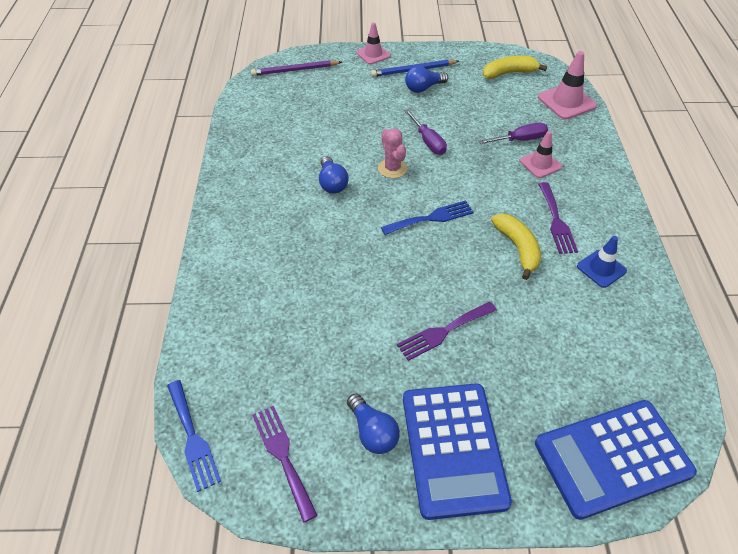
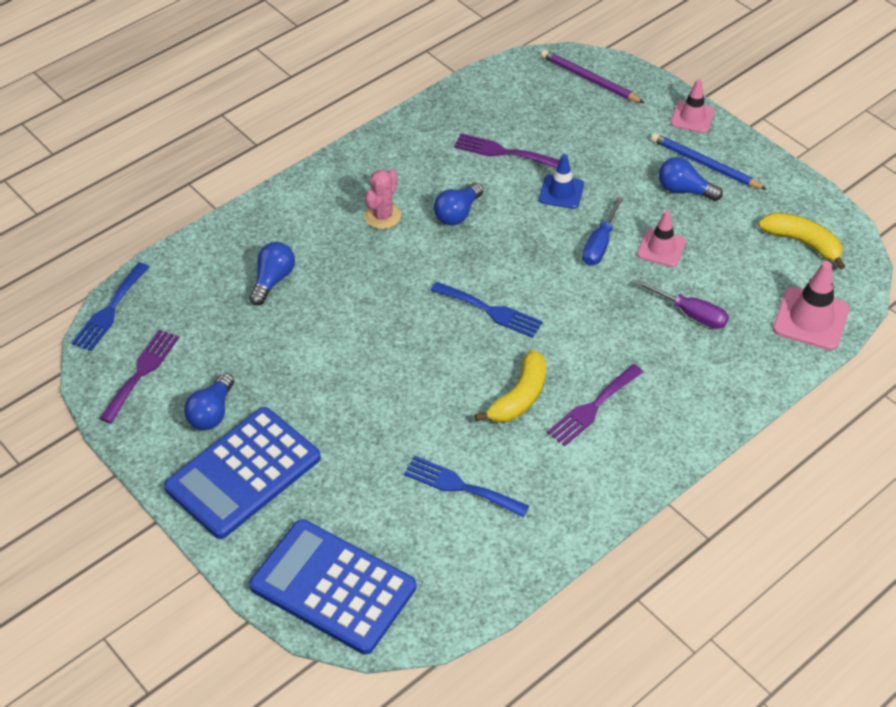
camera: 50 degrees right, 0 degrees up
(281, 312) = (273, 280): none -> blue light bulb
(392, 168) = (527, 242): pink cactus -> pink cactus (382, 216)
(428, 141) = (600, 244): purple screwdriver -> blue screwdriver
(443, 332) = (358, 399): purple fork -> purple fork (502, 152)
(540, 164) = (669, 351): pink traffic cone -> pink traffic cone (661, 248)
(571, 324) = (460, 486): none -> blue fork
(601, 268) = (561, 476): blue traffic cone -> blue traffic cone (561, 192)

